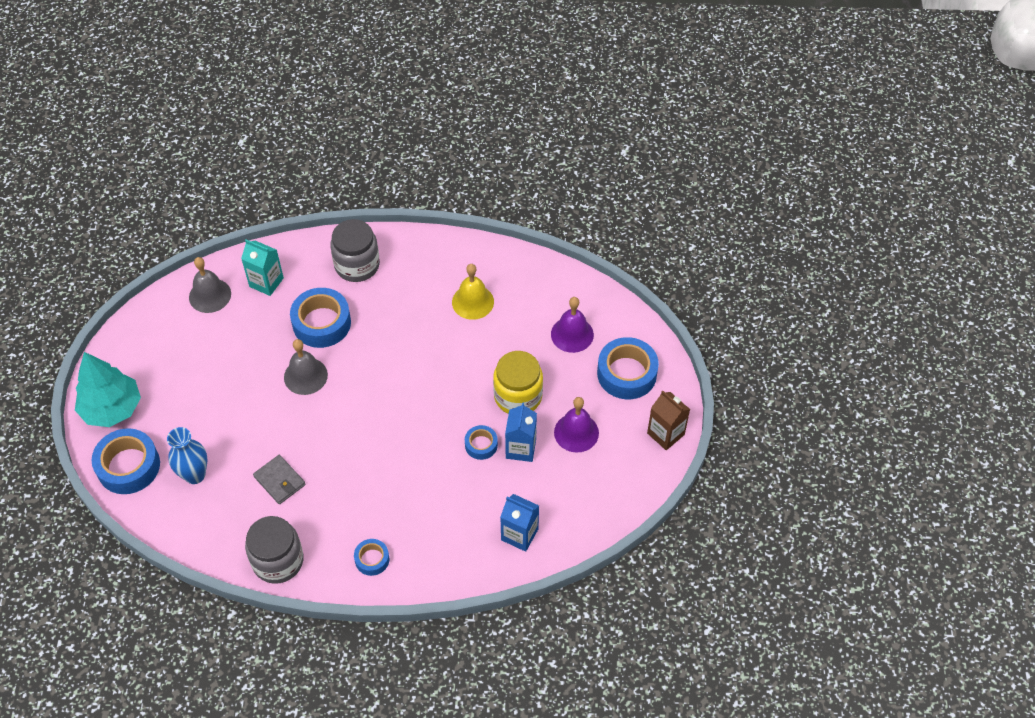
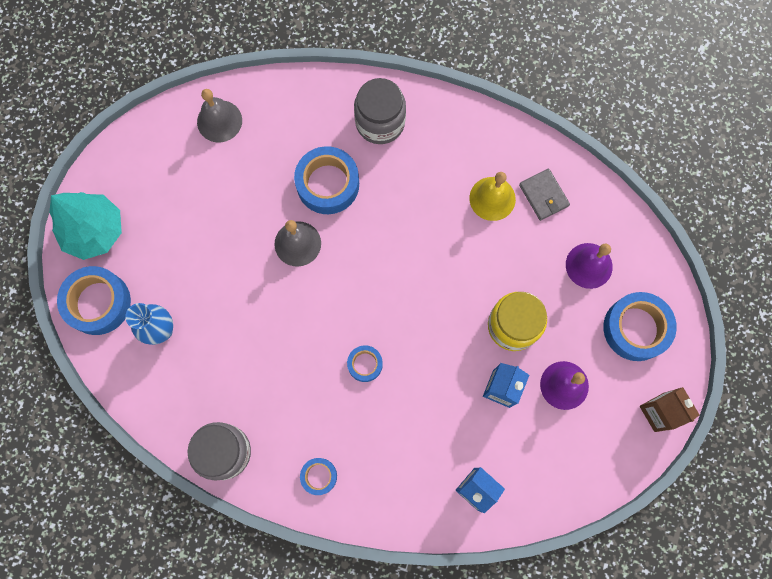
camera: 15 degrees right, 20 degrees up
(266, 282) = (281, 120): turquoise carton -> none
(280, 481) = (245, 360): grey wallet -> grey wallet (543, 195)
(481, 445) = (460, 373): blue tape -> blue tape (365, 364)

